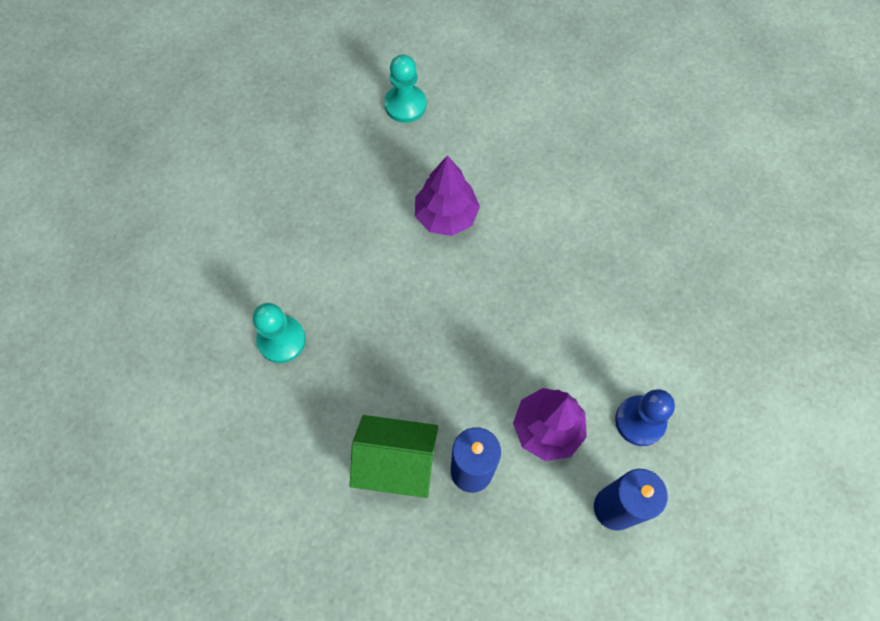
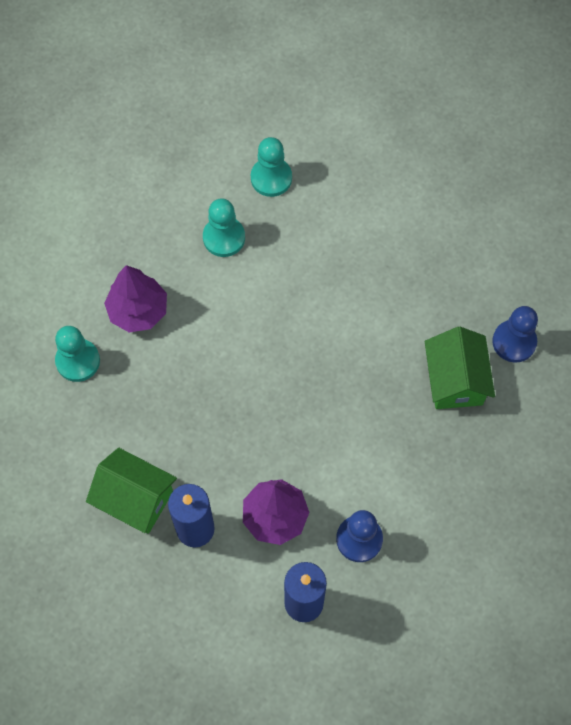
camera: 20 degrees right, 0 degrees up
(382, 173) = (224, 238): none -> turquoise pawn
(446, 216) = (265, 297): purple tree -> purple tree (138, 311)
(660, 234) = (455, 380): none -> green house
(696, 181) = (514, 342): none -> blue pawn

